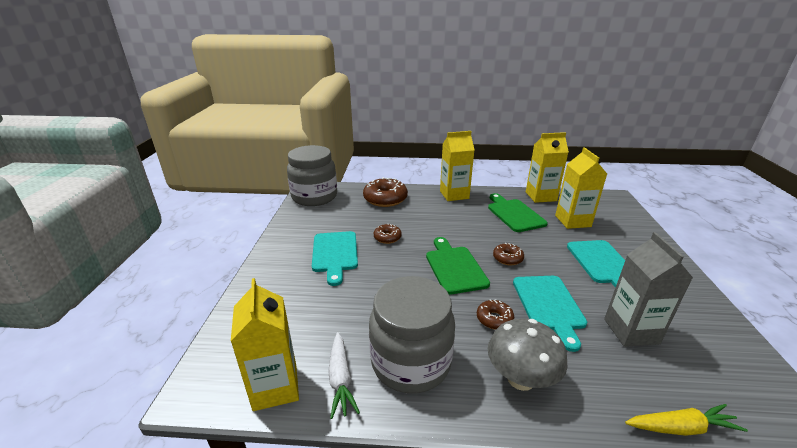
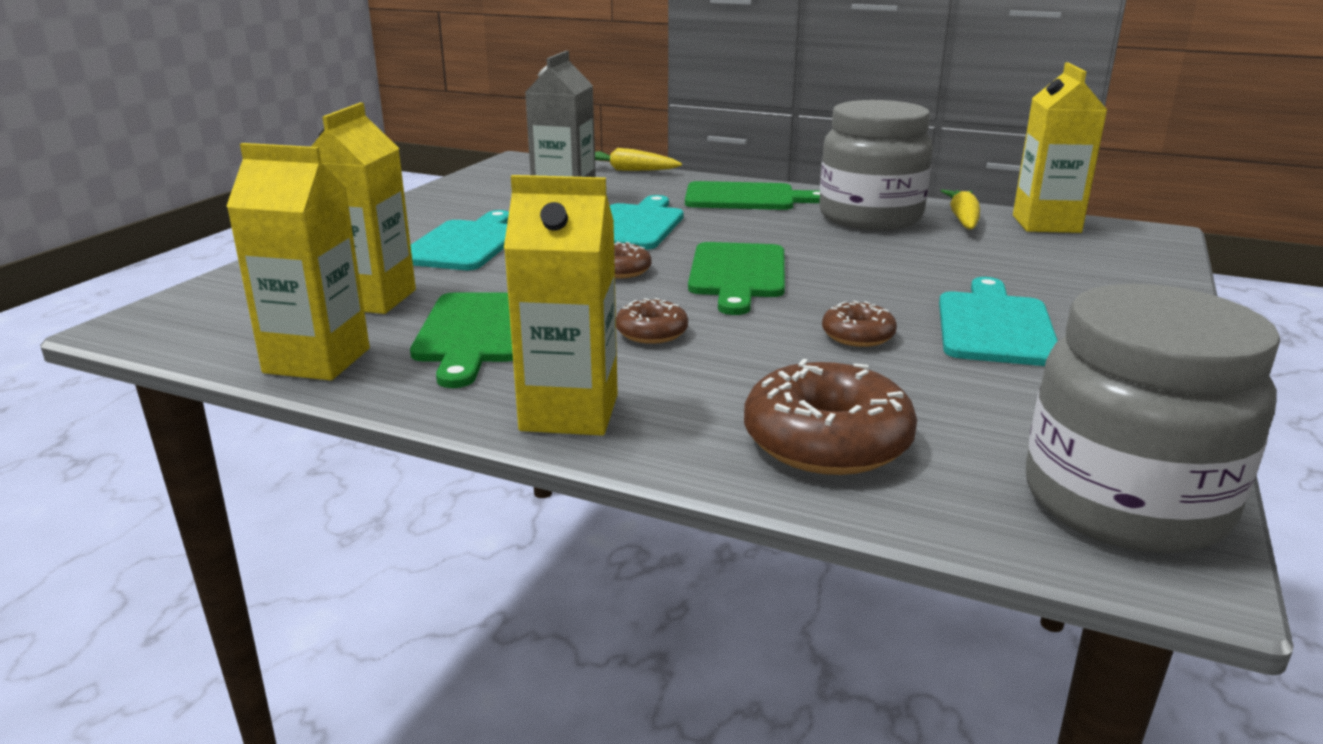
camera: 160 degrees left, 5 degrees down
(340, 379) = (963, 219): white carrot -> yellow carrot
(494, 319) = (729, 227): brown donut -> brown donut (652, 332)
(520, 378) = (746, 198): grey mushroom -> green cutting board

